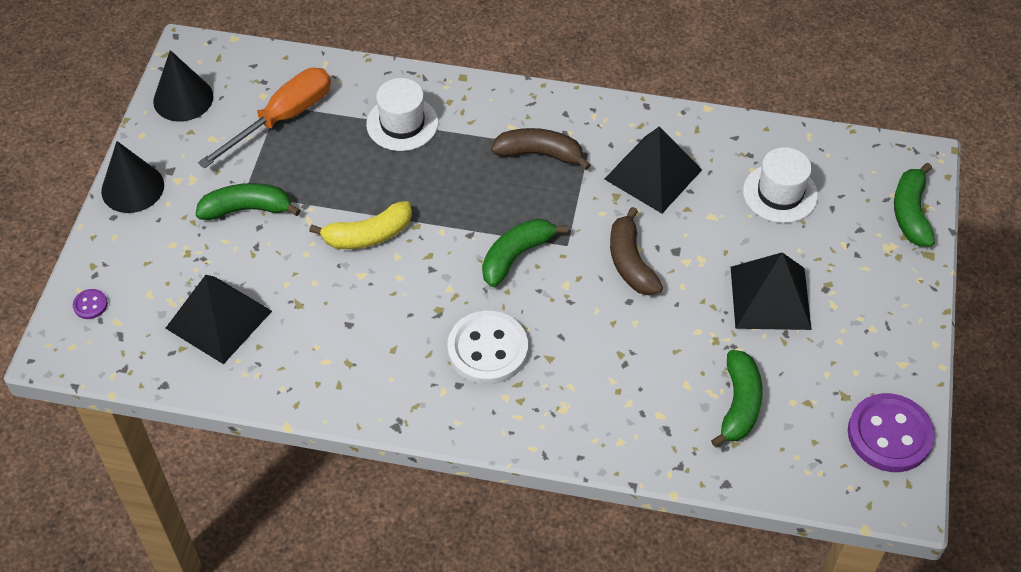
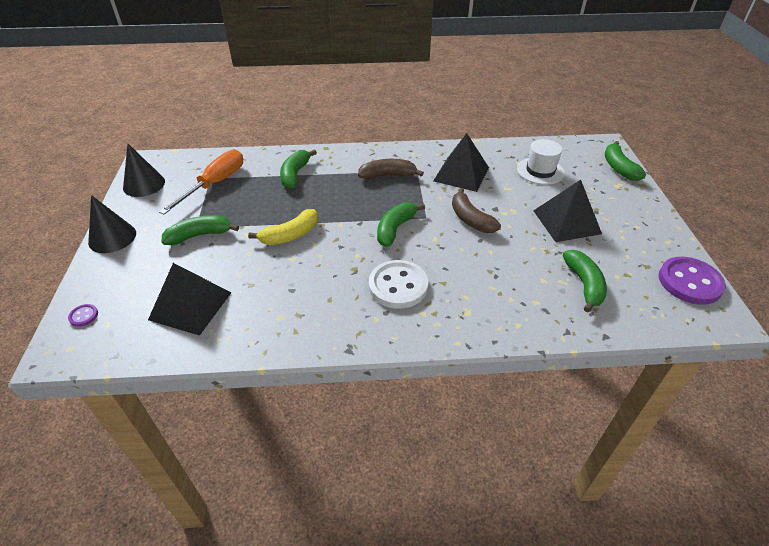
camera: 15 degrees left, 10 degrees down
(402, 123) = (295, 174): white hat -> green banana

